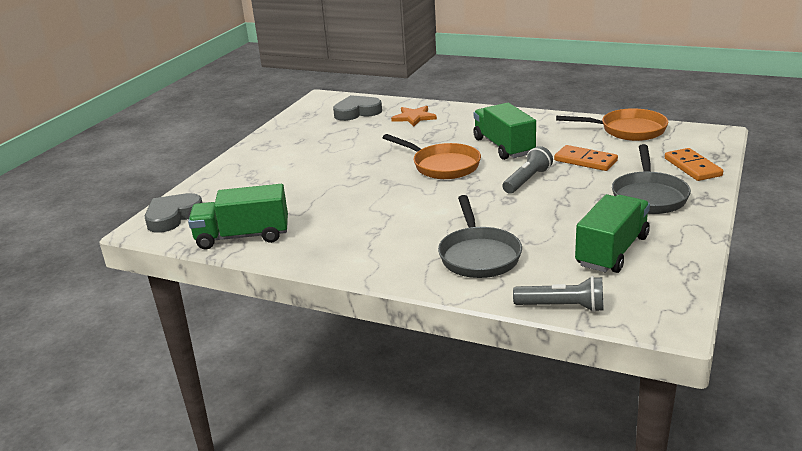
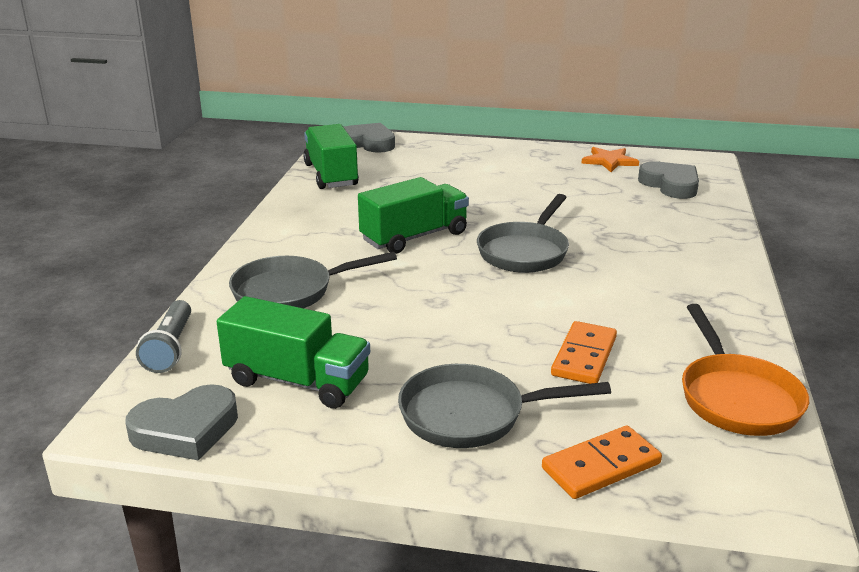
camera: 75 degrees right, 0 degrees up
(414, 117) = (676, 220): orange star -> orange star (609, 161)
(442, 166) = (525, 251): orange pan -> grey pan
(503, 146) = (606, 288): green truck -> green truck (414, 237)
(527, 180) = (498, 311): grey flashlight -> none
(674, 292) = (186, 430): none -> grey heart

